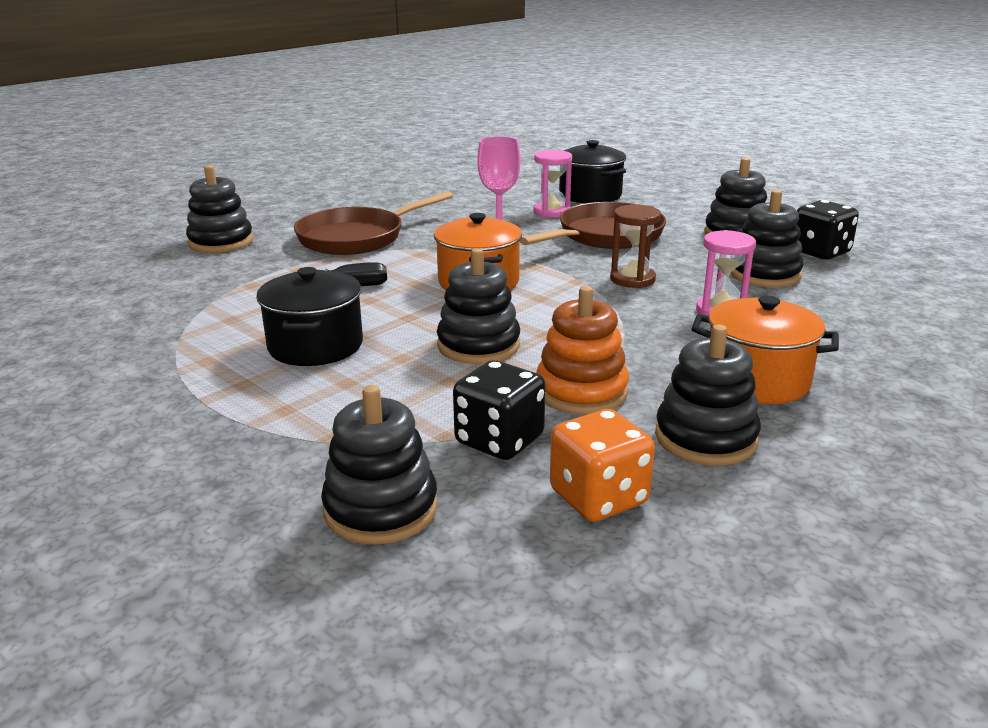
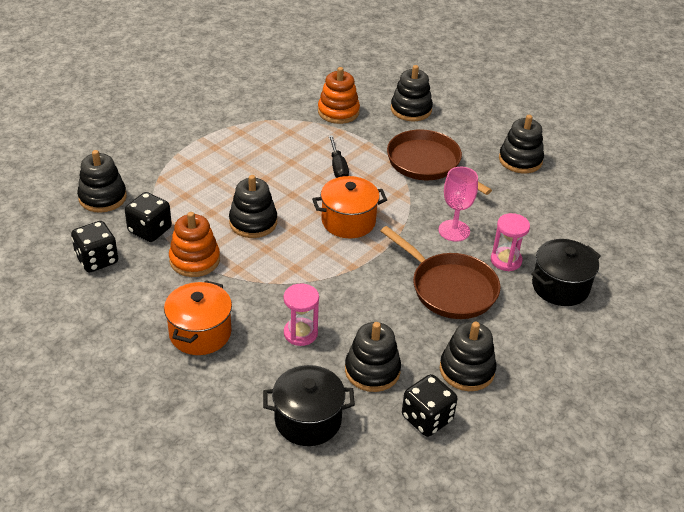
camera: 85 degrees right, 15 degrees up
(194, 285) = (338, 112): none -> orange stacking toy
(315, 346) = (255, 164): black pot -> black pot (308, 420)
(598, 497) = (97, 260): orange dice -> black dice
(632, 279) = (357, 295): brown hourglass -> none
(705, 438) = (140, 301): black stacking toy -> black stacking toy (520, 160)

